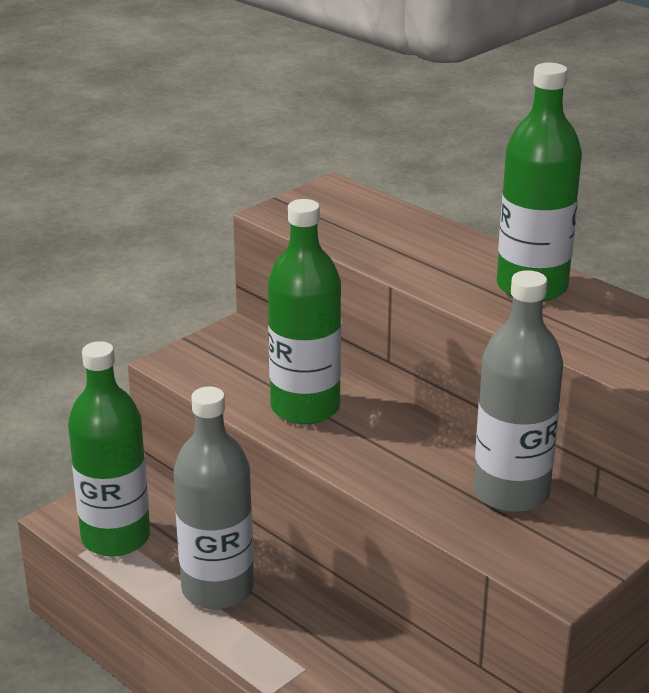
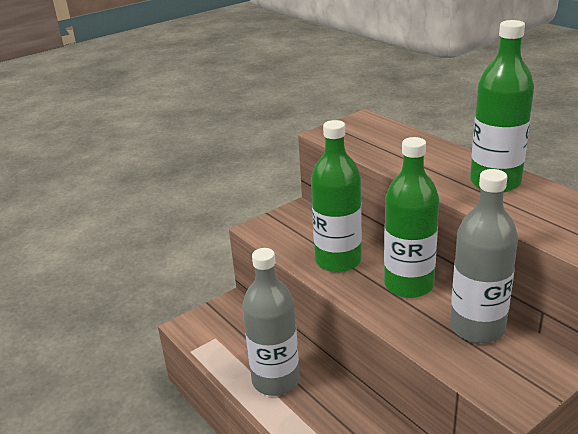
camera: 10 degrees right, 0 degrees up
(116, 537) = (215, 341): green bottle -> green bottle (408, 285)

